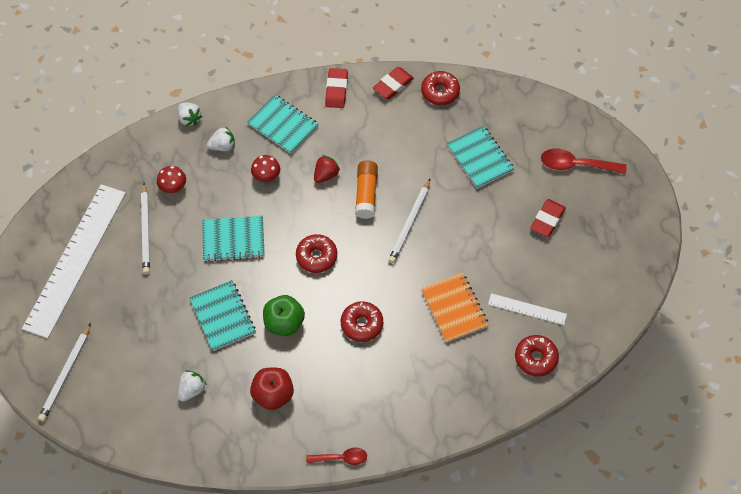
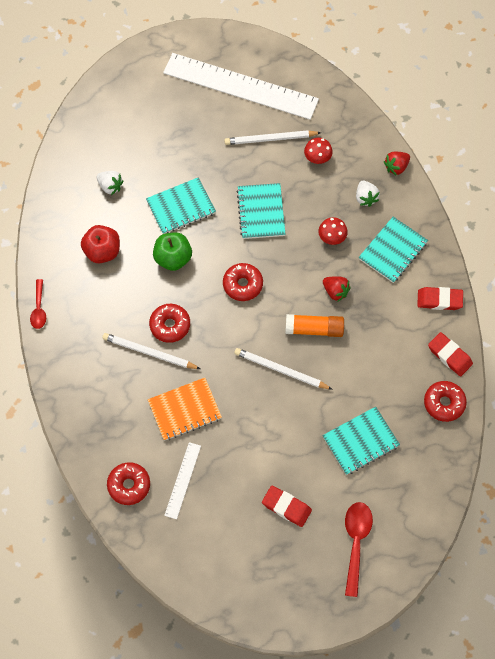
camera: 90 degrees right, 5 degrees up
(66, 374) = (129, 90): white pencil -> white pencil (149, 353)
(189, 119) = (396, 167): white strawberry -> red strawberry

